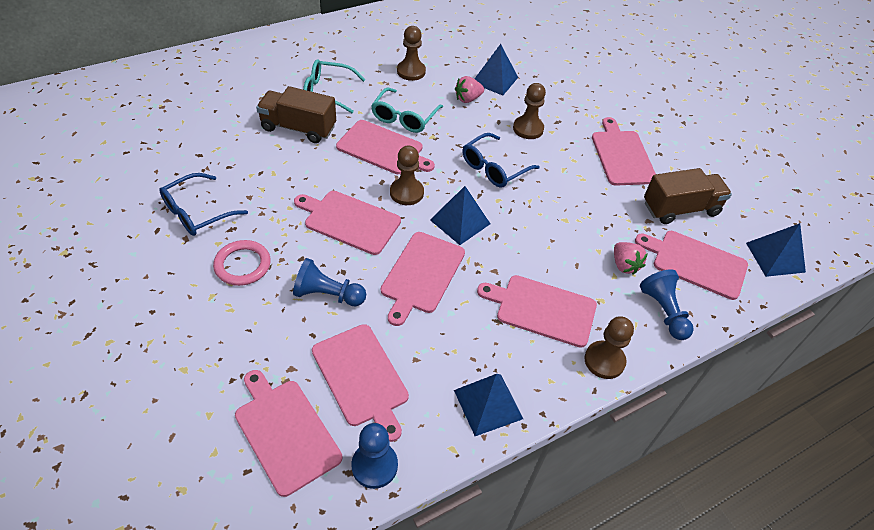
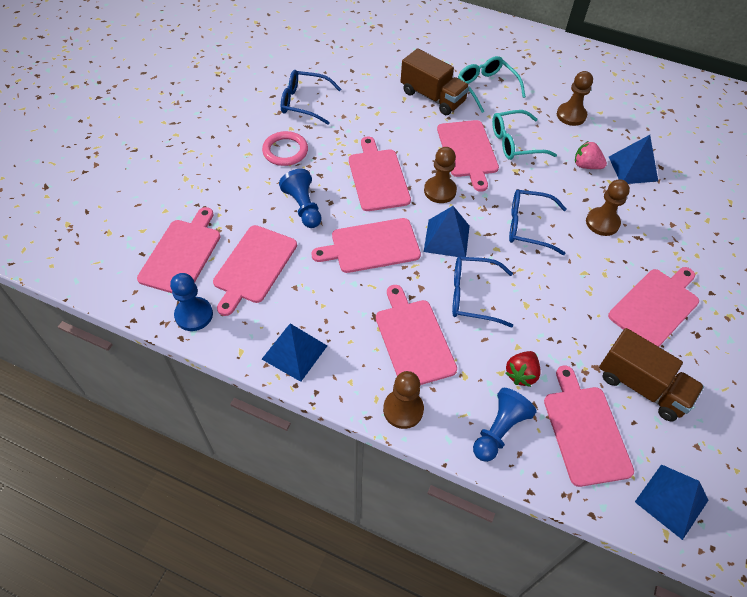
camera: 55 degrees right, 5 degrees up
(298, 128) = (432, 97): brown truck -> brown truck turned 150 degrees clockwise
(531, 244) = (472, 296): none -> blue glasses
(624, 265) = (521, 374): pink strawberry -> red strawberry

